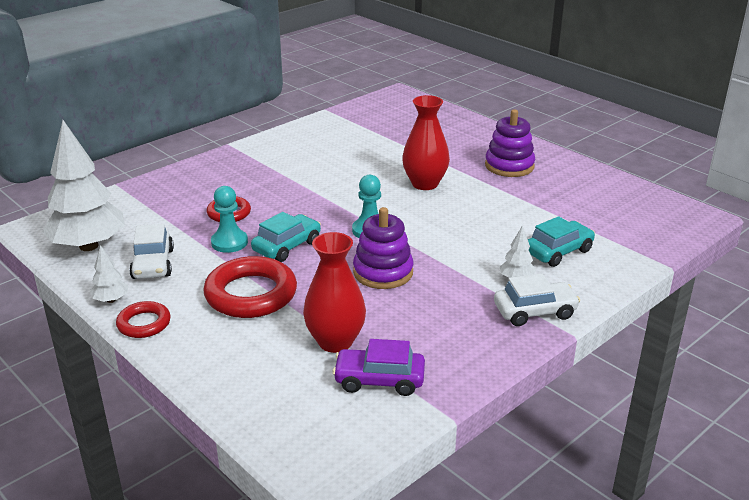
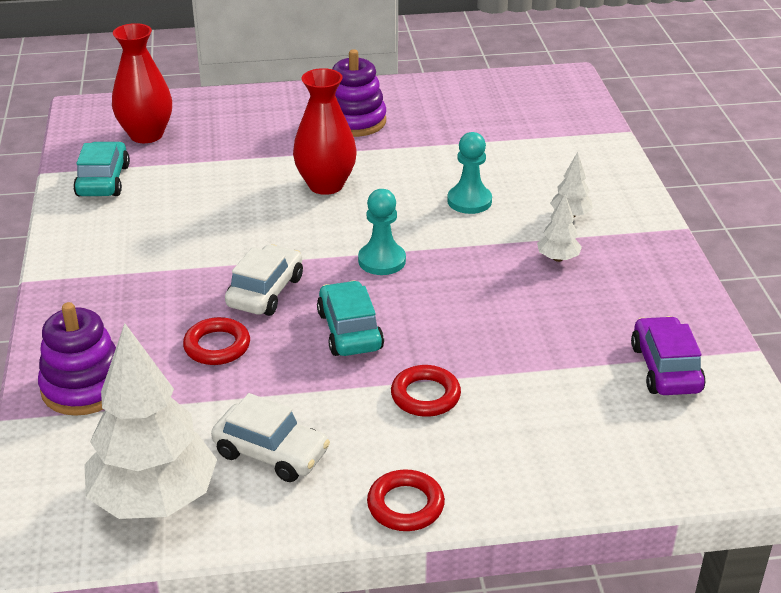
camera: 55 degrees left, 5 degrees up
(111, 300) = (320, 518): white tree -> white tree (558, 258)
(229, 242) = (290, 371): turquoise pawn -> turquoise pawn (469, 201)
(251, 294) = (425, 396): red ring -> red ring, size x0.55
(335, 342) = (575, 370): red vase -> red vase (146, 135)
(379, 380) = (665, 368): purple car -> purple car turned 135 degrees clockwise
(383, 272) = (476, 287): purple stacking toy -> purple stacking toy (84, 387)
(535, 311) = (633, 230): white car -> white car (265, 292)
(558, 251) = (547, 171): turquoise car -> turquoise car (103, 181)

